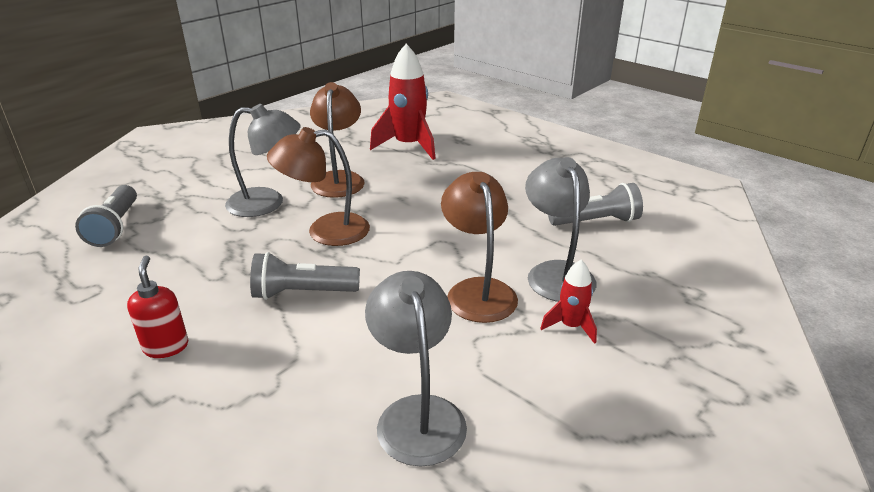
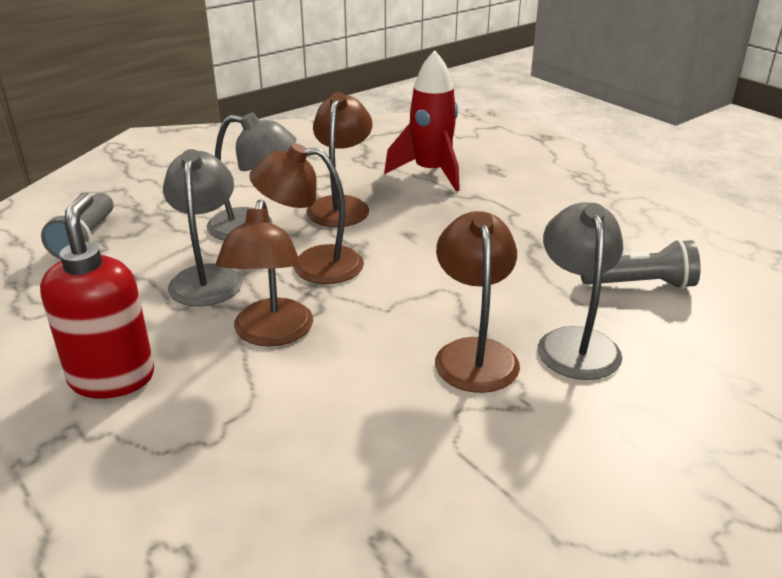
camera: 10 degrees right, 0 degrees up
(166, 347) = (112, 378): red soap dispenser -> red soap dispenser, size x1.73
(302, 293) = (271, 334): grey flashlight -> brown lamp
(417, 414) = (370, 488): grey lamp -> grey lamp (208, 277)
(570, 326) = (577, 409): red rocket -> none

